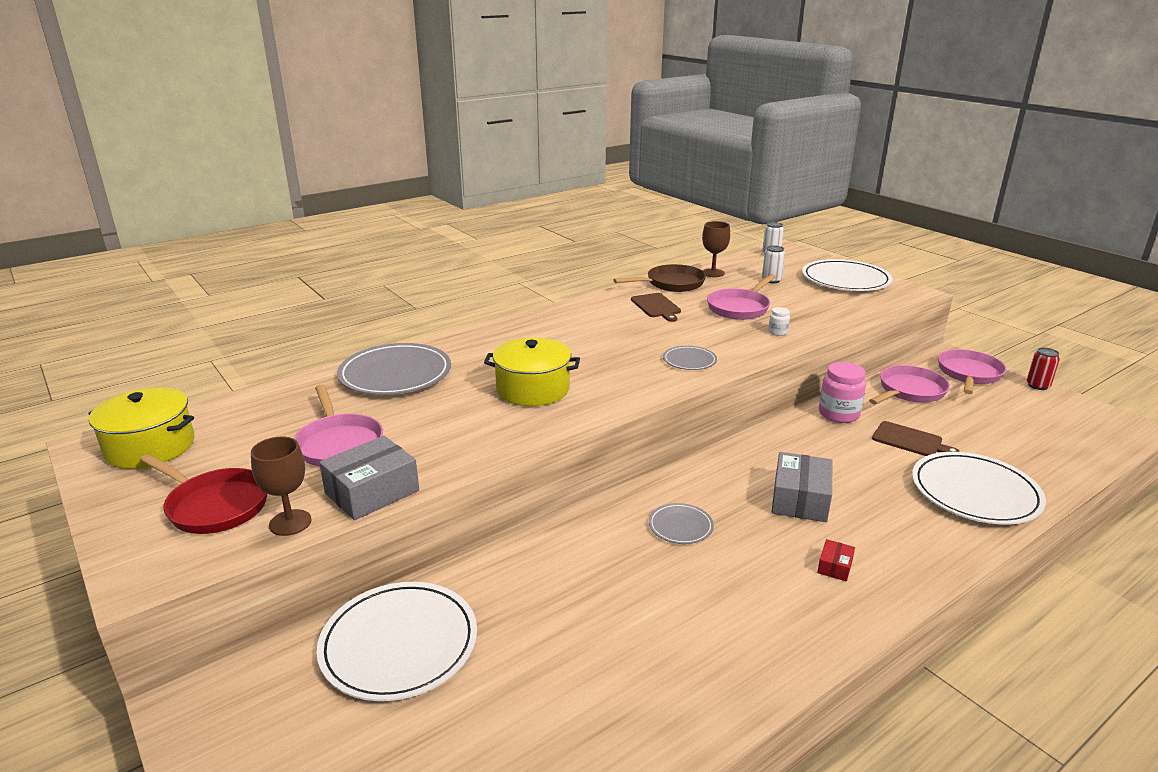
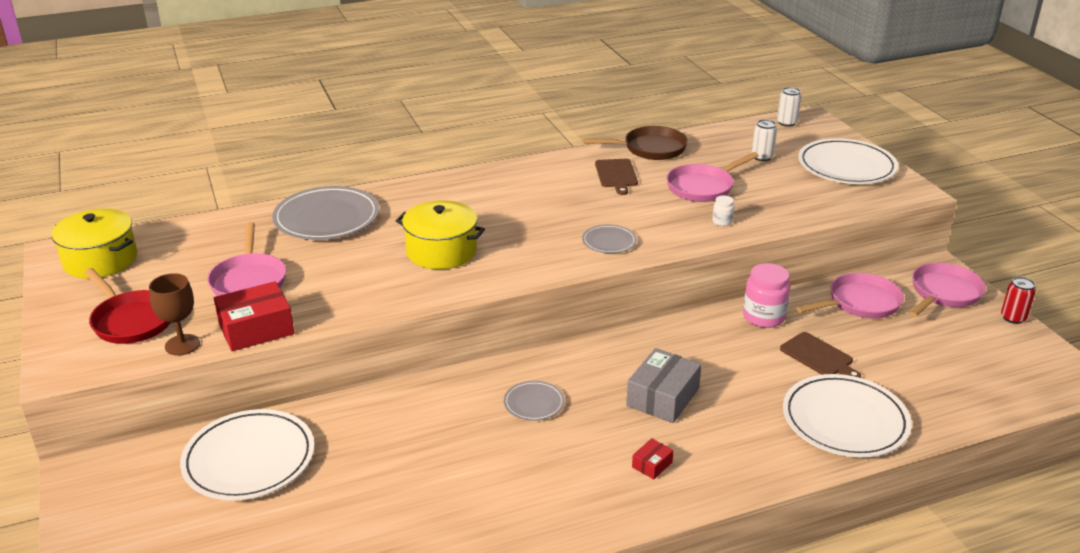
camera: 15 degrees right, 5 degrees up
(372, 492) = (256, 329): grey box -> red box
(713, 273) = (704, 140): brown goblet -> none

